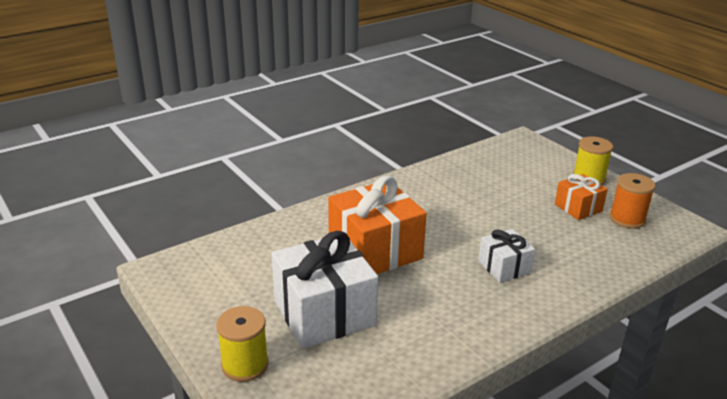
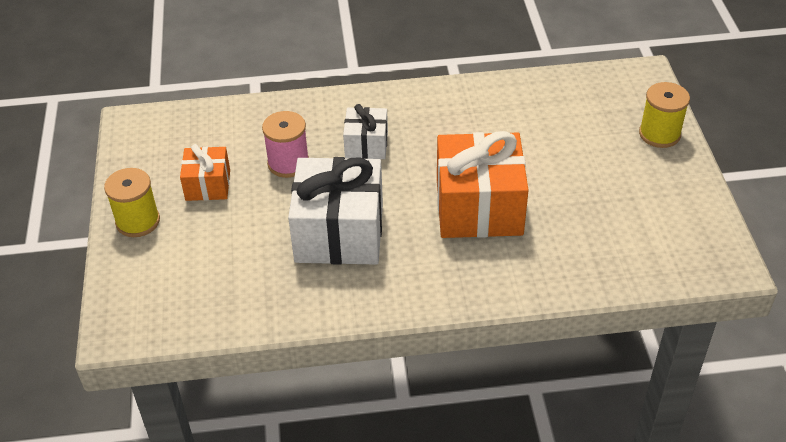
camera: 150 degrees left, 15 degrees up
(324, 313) = (570, 156): white gift -> white gift (339, 233)
(545, 236) = (288, 163): none -> pink spool
(627, 219) = (178, 154): orange spool -> none

